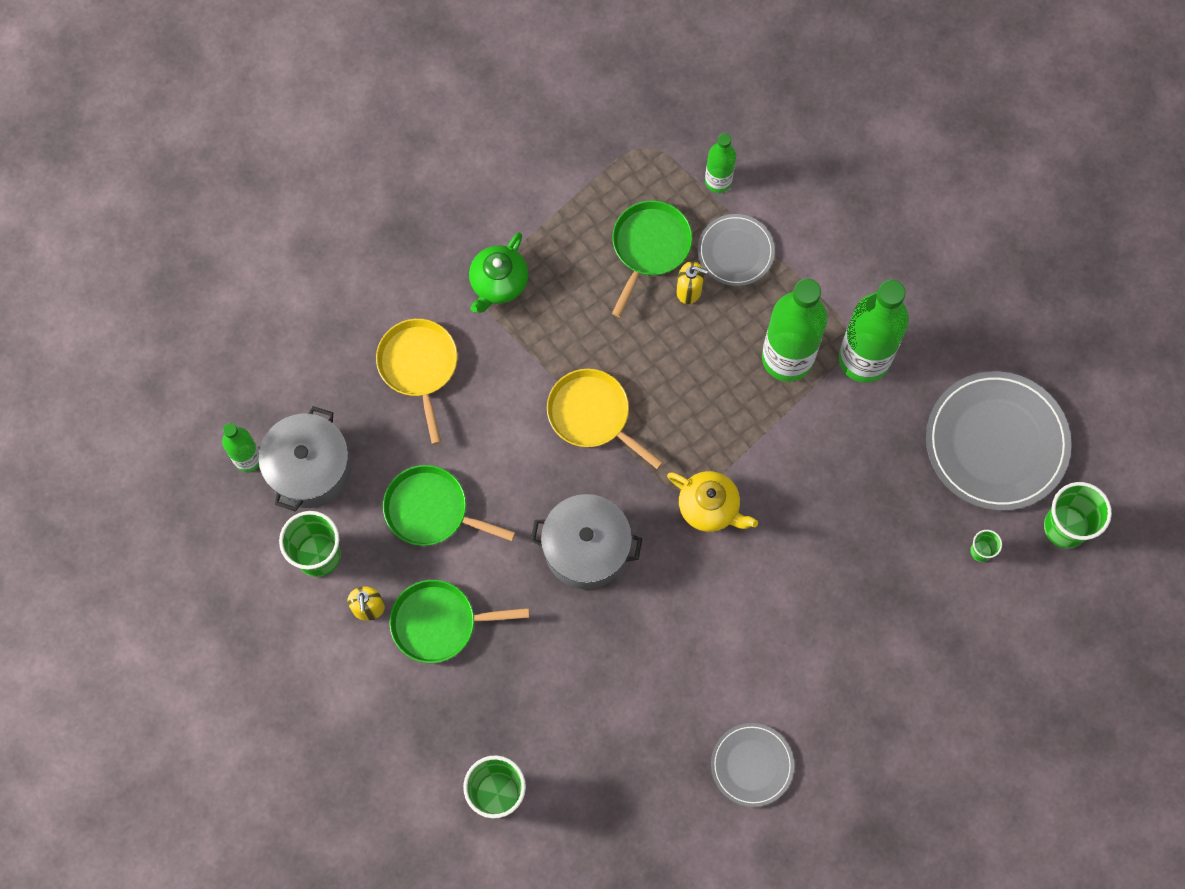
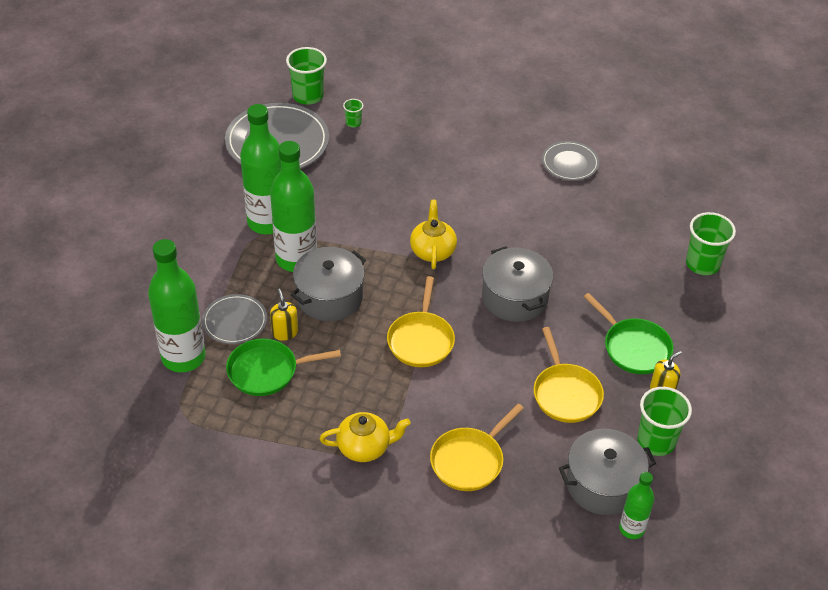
camera: 125 degrees left, 25 degrees down
(431, 510) = (565, 393): green pan -> yellow pan
(498, 283) = (364, 447): green teapot -> yellow teapot
(710, 360) = (329, 297): none -> grey pot
(718, 181) = (183, 357): green bottle -> green bottle, size x1.88

